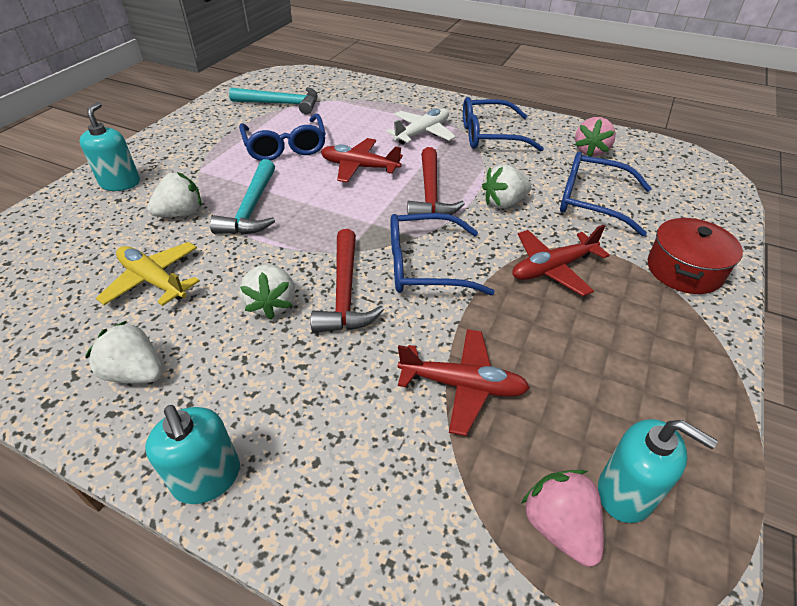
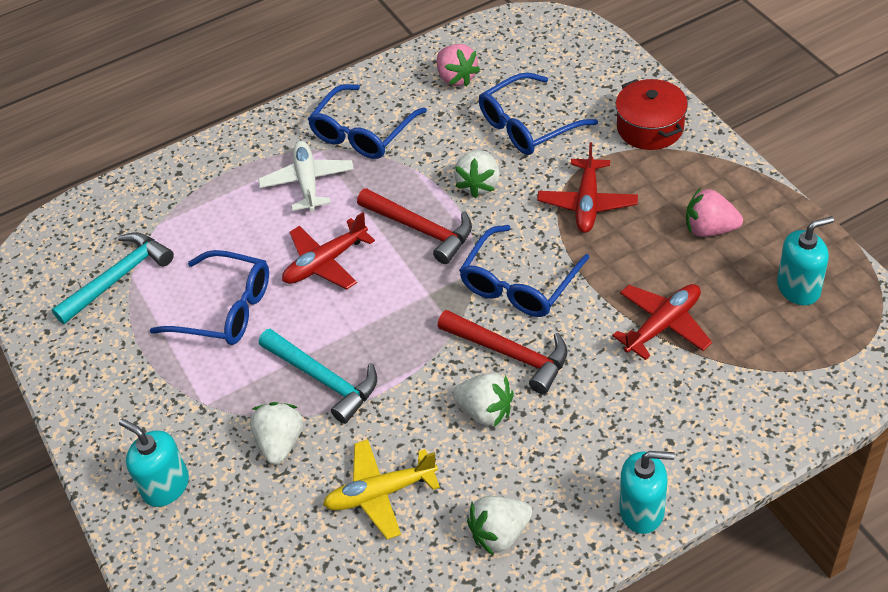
camera: 50 degrees left, 5 degrees up
(560, 526) = (798, 334): pink strawberry -> pink strawberry (709, 229)

